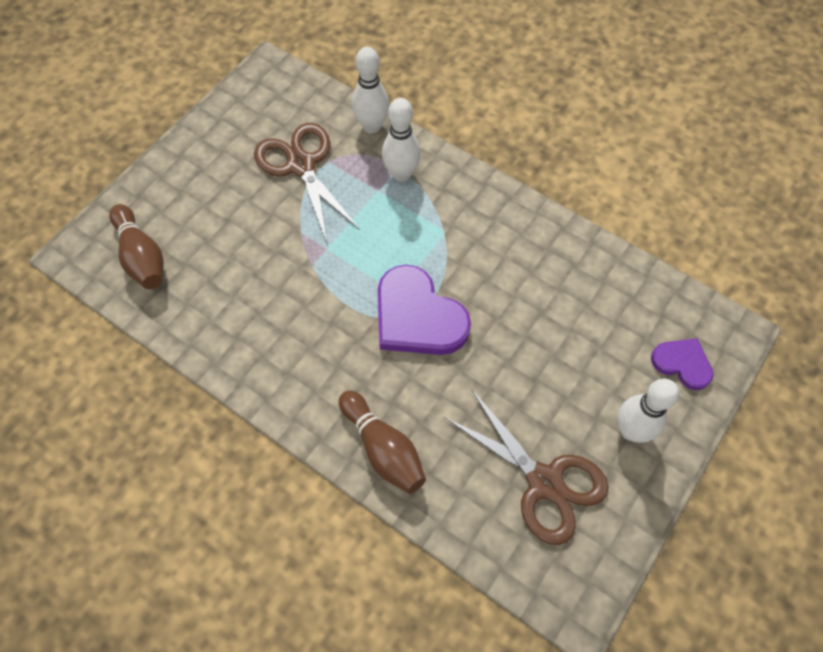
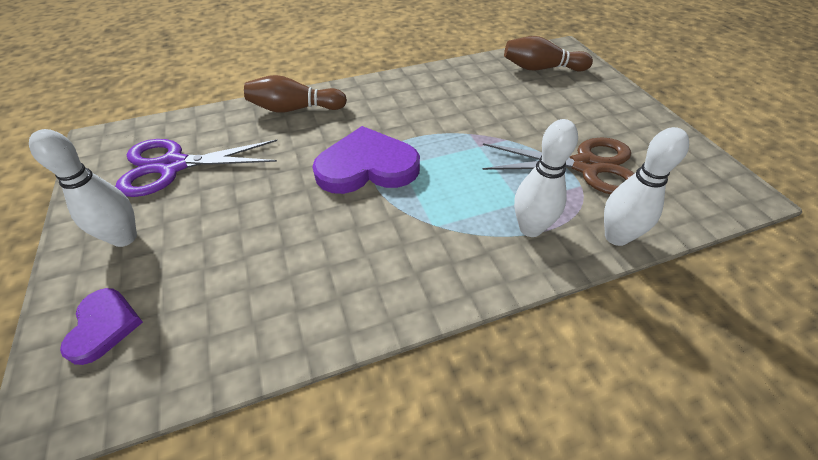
camera: 125 degrees right, 15 degrees down
(544, 482) = (173, 166): brown scissors -> purple scissors
(682, 363) = (103, 326): purple heart -> purple heart turned 75 degrees counterclockwise

